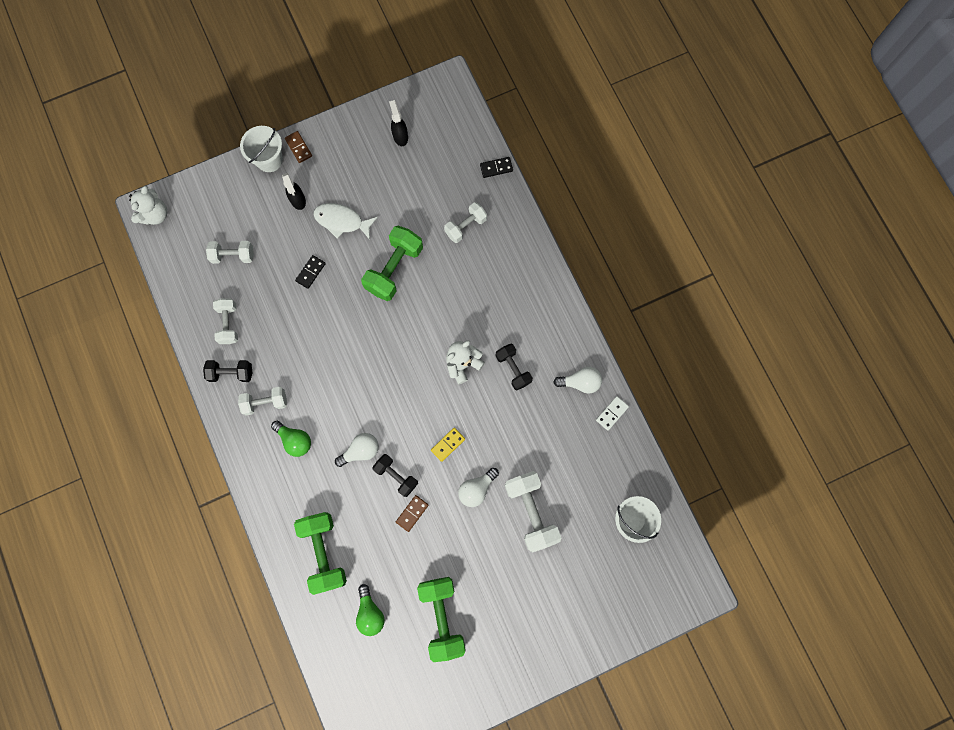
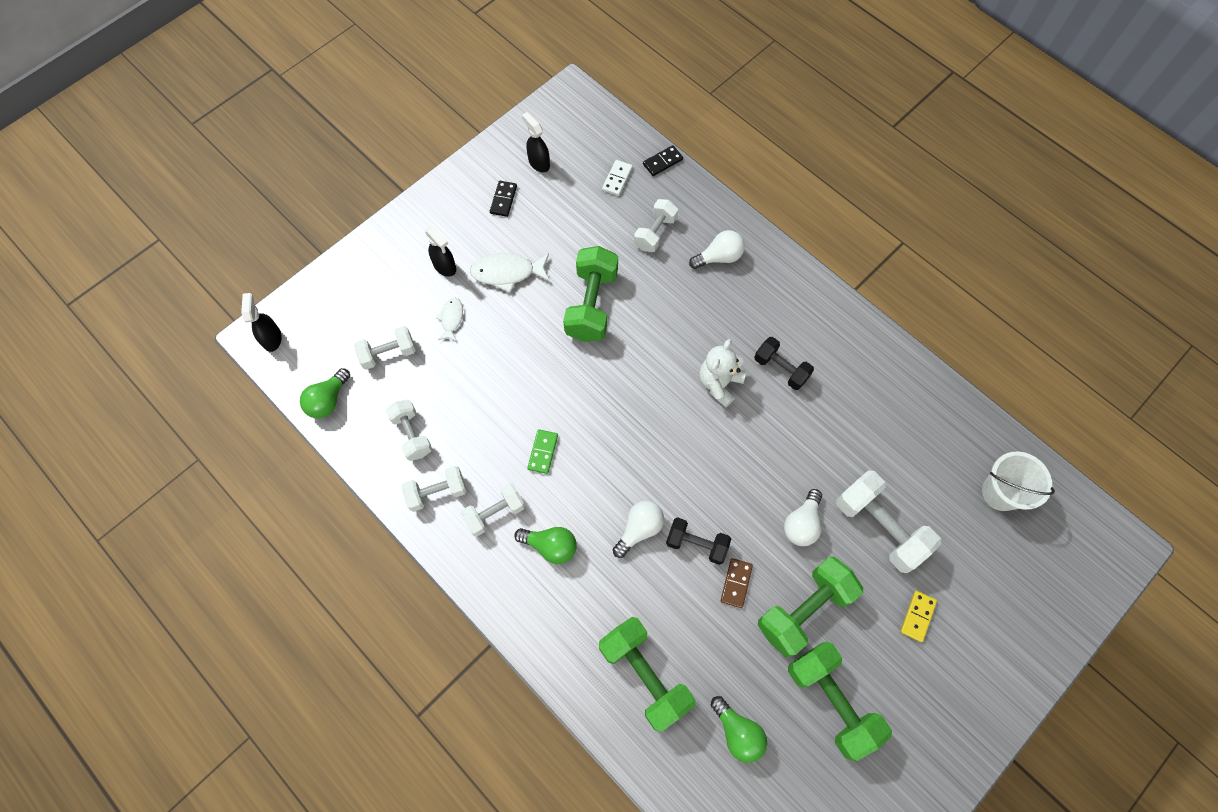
camera: 20 degrees left, 10 degrees down
(155, 214) = (272, 338): white teddy bear -> black spray bottle
(179, 277) = (328, 400): none -> green light bulb
(231, 373) = (437, 492): black dumbbell -> white dumbbell
(269, 159) = (393, 234): white bucket -> none
(288, 244) = (451, 319): none -> white fish
(298, 147) = (424, 210): brown domino -> none
(310, 272) = (492, 341): black domino -> black domino (503, 200)
(315, 370) = (543, 452): none -> green domino
(448, 444) = (743, 483): yellow domino -> yellow domino (917, 616)
(451, 549) = (804, 610): none -> green dumbbell
(580, 382) = (865, 357): white light bulb -> white light bulb (719, 257)
(612, 413) = (918, 379): white domino -> white domino (617, 179)

